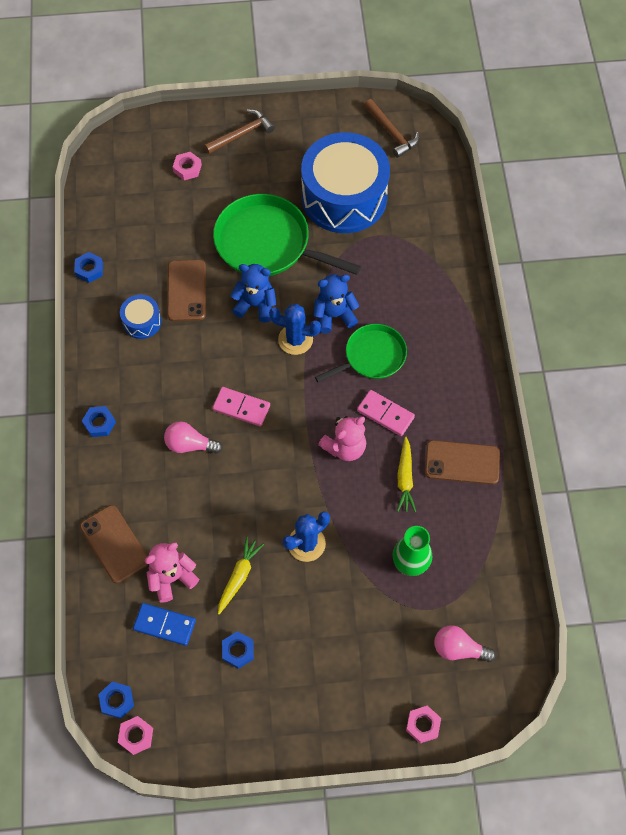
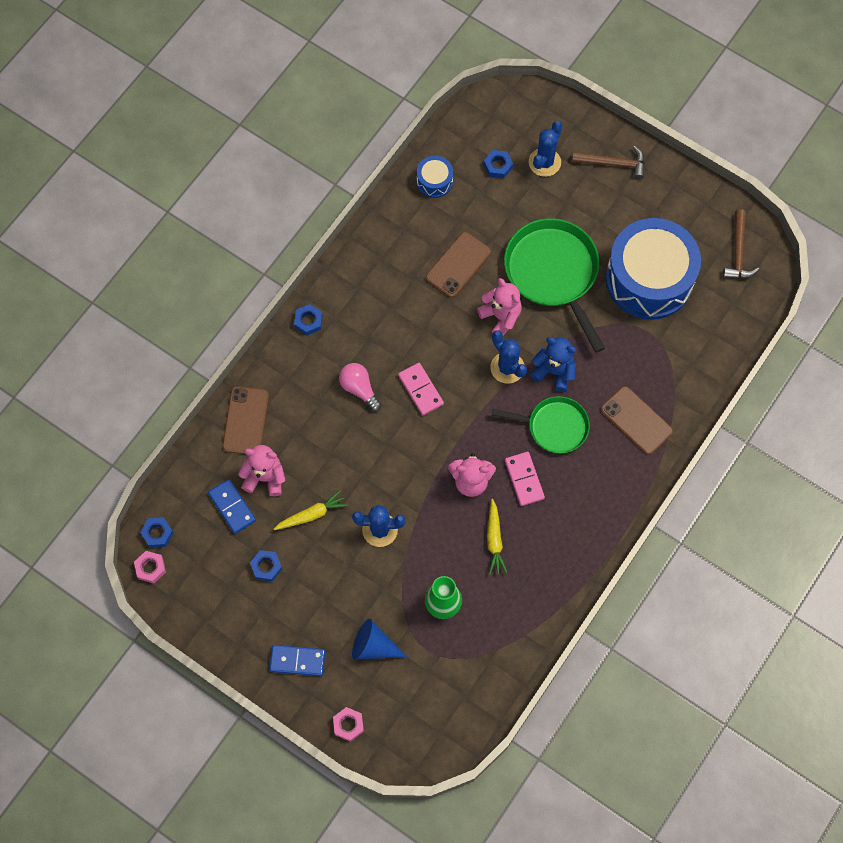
camera: 40 degrees right, 5 degrees up
(89, 269) = (399, 192): blue nut -> blue nut (498, 166)
(142, 322) = (404, 265): blue drum -> blue drum (434, 181)
(187, 168) = (544, 162): pink nut -> blue cactus
(255, 305) = (501, 316): blue teddy bear -> pink teddy bear
(333, 708) = (297, 661): none -> blue domino
(385, 642) = (373, 646): none -> blue cone
(405, 479) = (494, 540): yellow carrot -> yellow carrot turned 45 degrees counterclockwise
(459, 649) = (421, 694): pink light bulb -> none
(462, 462) = (549, 563): brown phone -> brown phone (636, 420)

